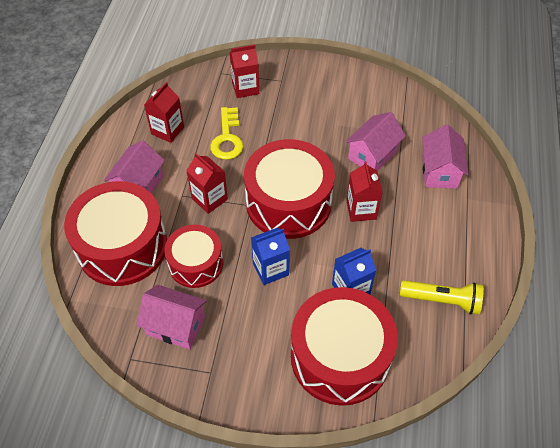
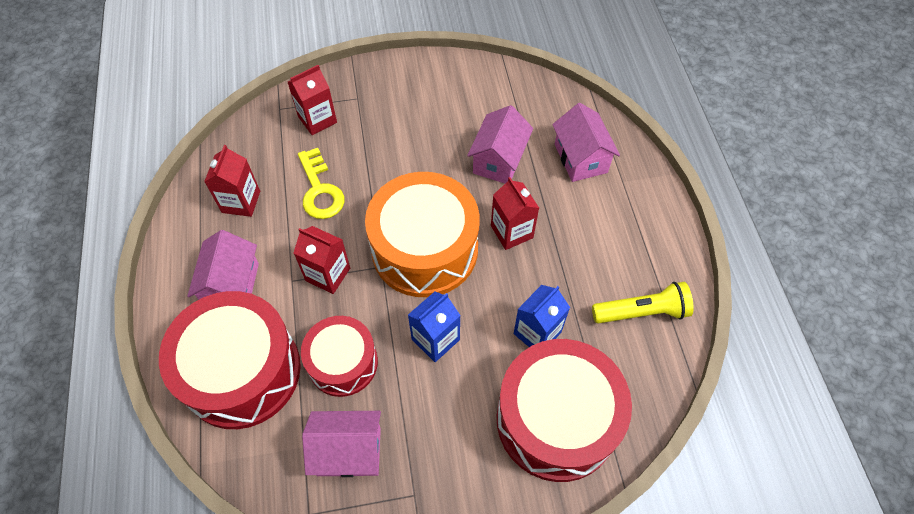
camera: 20 degrees left, 5 degrees up
(288, 202) = (424, 249): red drum -> orange drum

